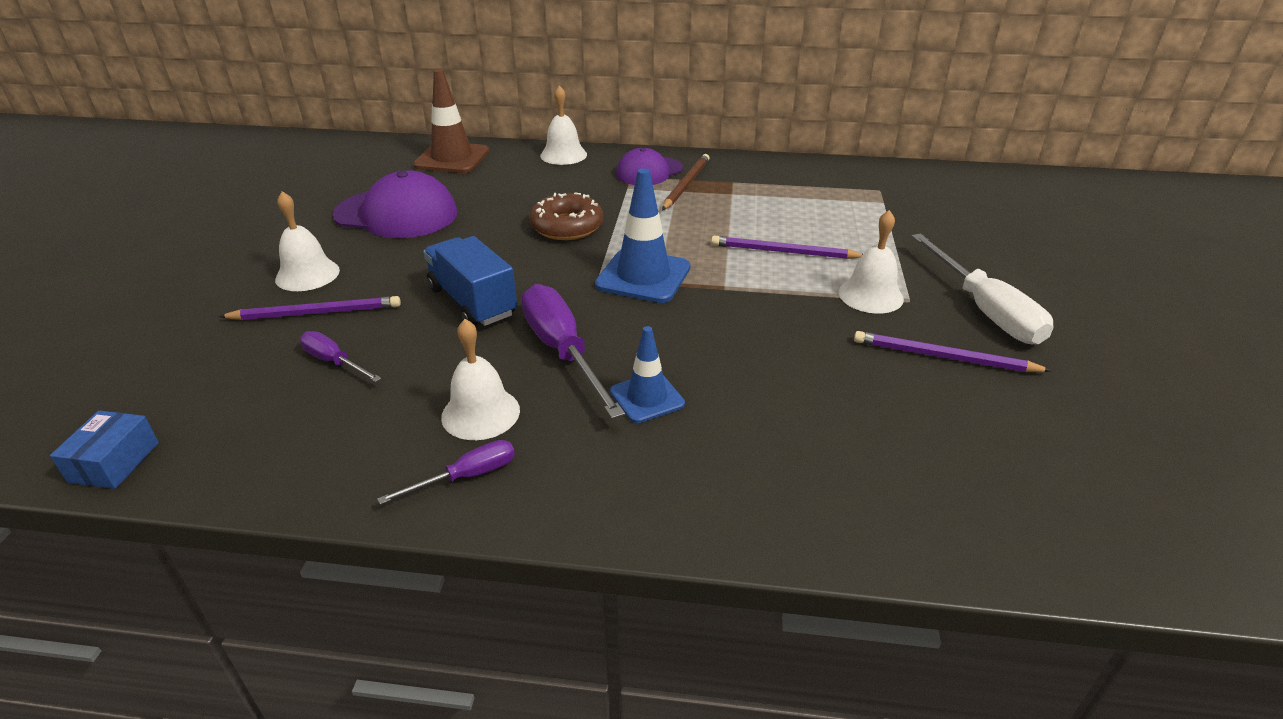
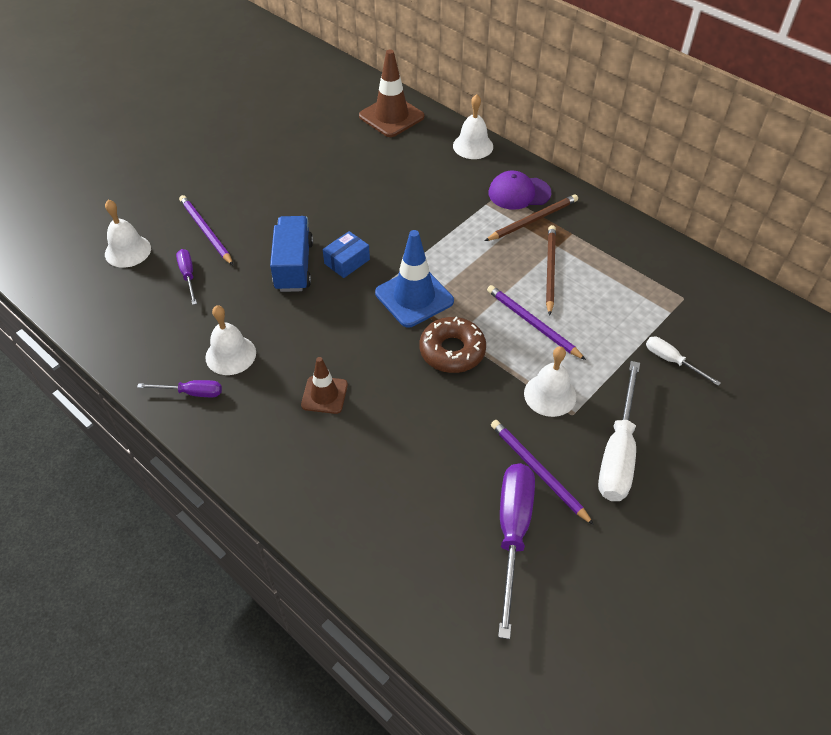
camera: 35 degrees right, 15 degrees up
(114, 462) = (53, 291): blue box -> blue box (347, 261)
(307, 274) = (223, 195): white bell -> white bell (128, 251)
(316, 313) = (206, 231): purple pencil -> purple pencil turned 150 degrees counterclockwise
(396, 214) = (312, 161): purple cap -> none
(563, 351) = (310, 334): purple screwdriver -> purple screwdriver (513, 534)
(567, 226) = (407, 225): brown donut -> brown donut (452, 351)
(647, 398) = (324, 395): blue traffic cone -> brown traffic cone
(747, 211) = (550, 270): none -> brown pencil
(931, 231) = (672, 361): none -> white screwdriver

